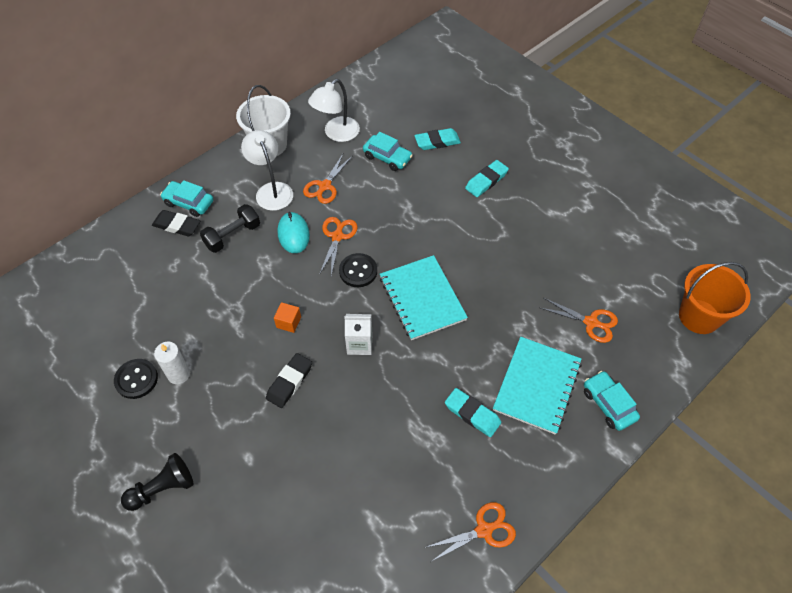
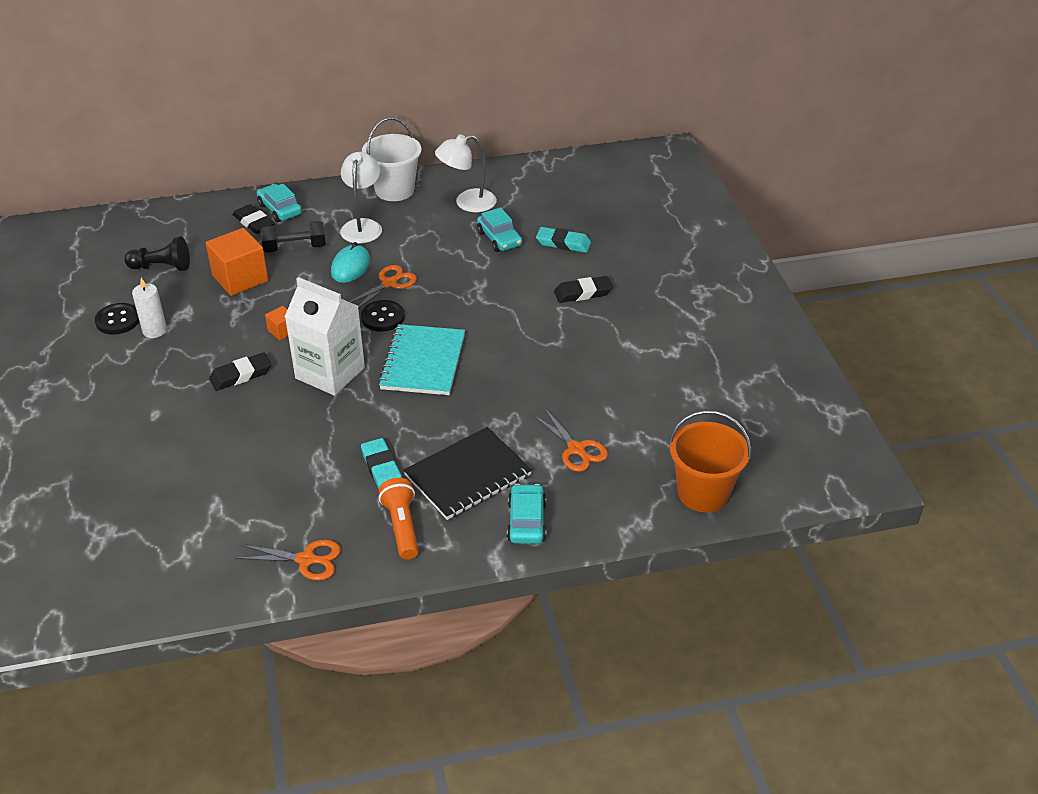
camera: 30 degrees right, 15 degrees down
(163, 488) = (68, 404): black pawn -> black pawn (162, 267)
(211, 287) = (240, 278): none -> orange cube
(324, 186) = (415, 240): orange scissors -> none
(359, 344) = (330, 373): white carton -> white carton, size x1.83
(486, 181) = (583, 293): turquoise eraser -> black eraser
(528, 458) = (402, 527): none -> orange flashlight
(536, 386) = (467, 475): turquoise notebook -> black notebook

